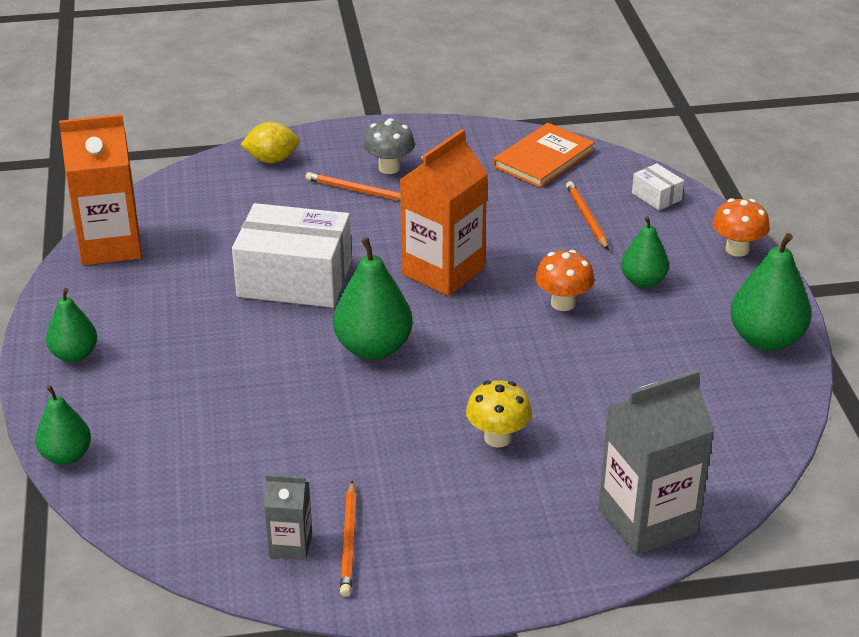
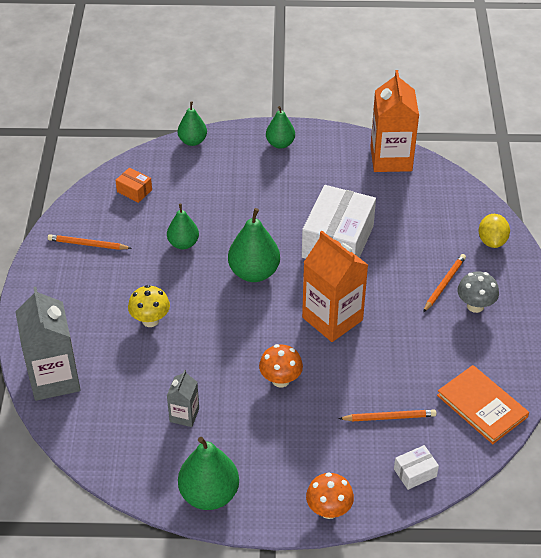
camera: 100 degrees right, 10 degrees up
(205, 507) = (134, 191): none -> orange box
(290, 545) = (94, 221): grey carton -> grey carton (184, 415)
(643, 281) = (297, 434): green pear -> green pear (183, 243)

